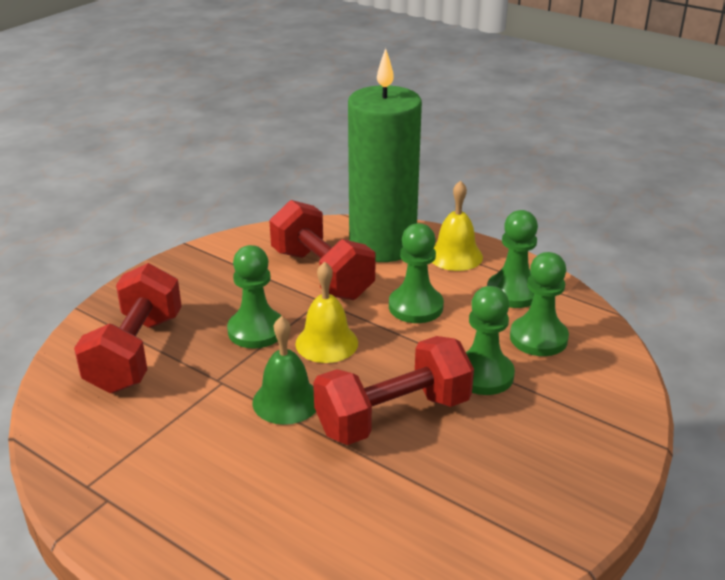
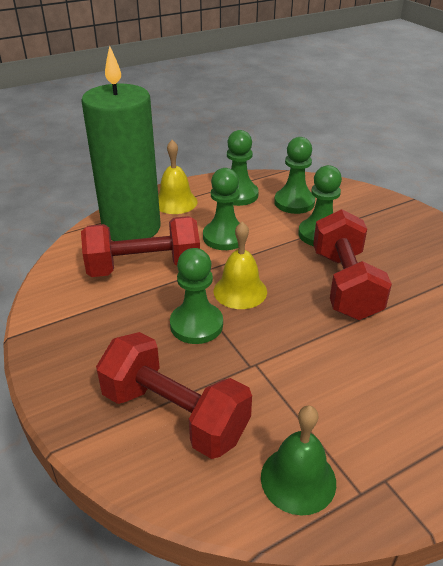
camera: 65 degrees left, 5 degrees up
(286, 401) = (301, 332): green bell -> green bell (298, 479)

